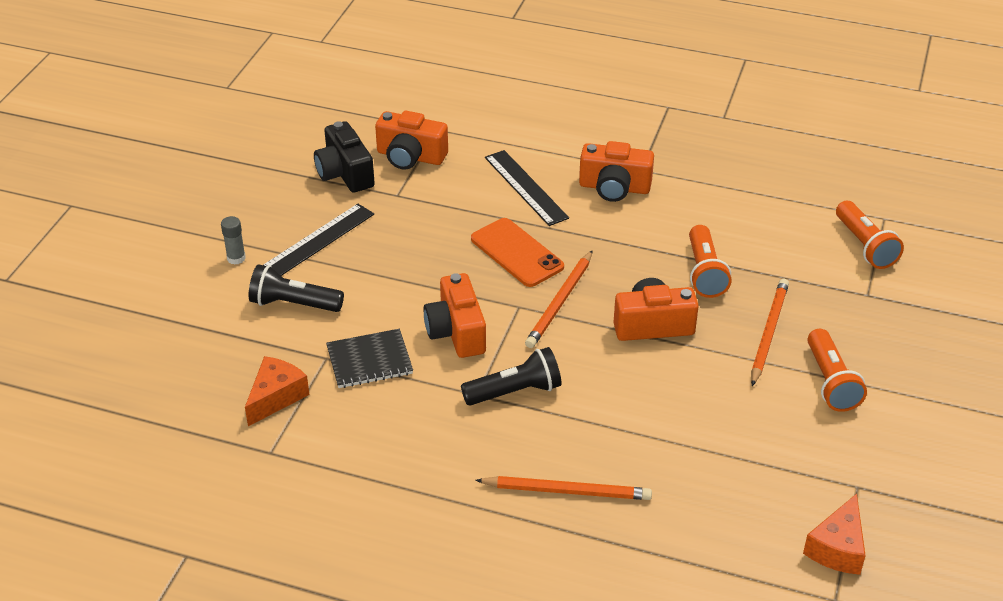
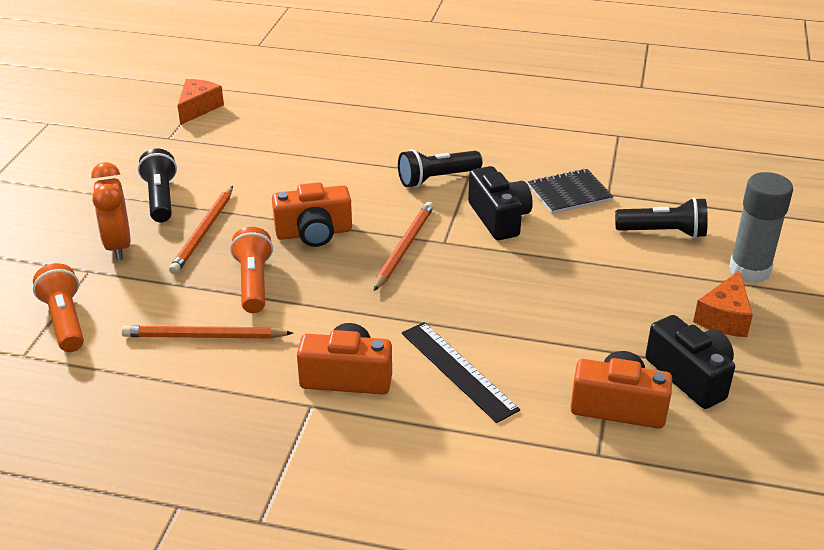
camera: 175 degrees right, 5 degrees down
(236, 258) = (749, 270): grey glue stick -> grey glue stick, size x2.07
(276, 397) = (635, 166): orange cheese -> orange cheese (724, 317)
(318, 240) = (675, 293): black ruler -> none
(456, 332) = (499, 218): orange camera -> black camera
(516, 253) = (455, 292): orange phone -> none
(567, 491) = (388, 126): orange pencil -> orange pencil (204, 336)
(830, 382) = (161, 198): orange flashlight -> black flashlight
(851, 321) = (118, 246): none -> orange clock

